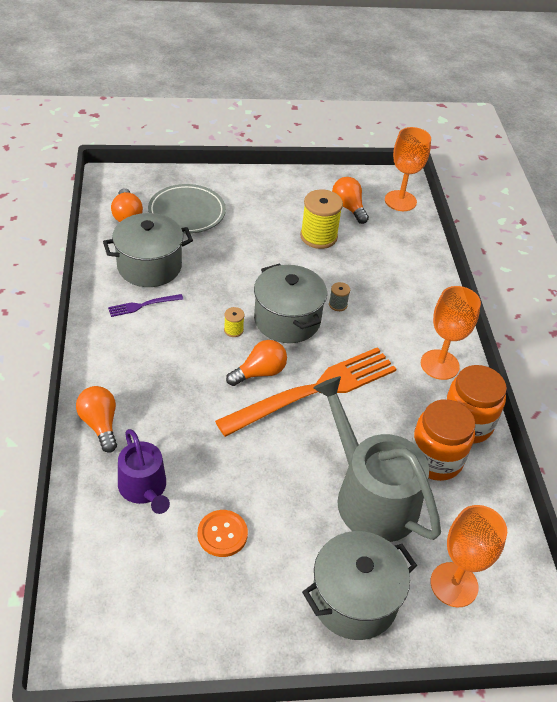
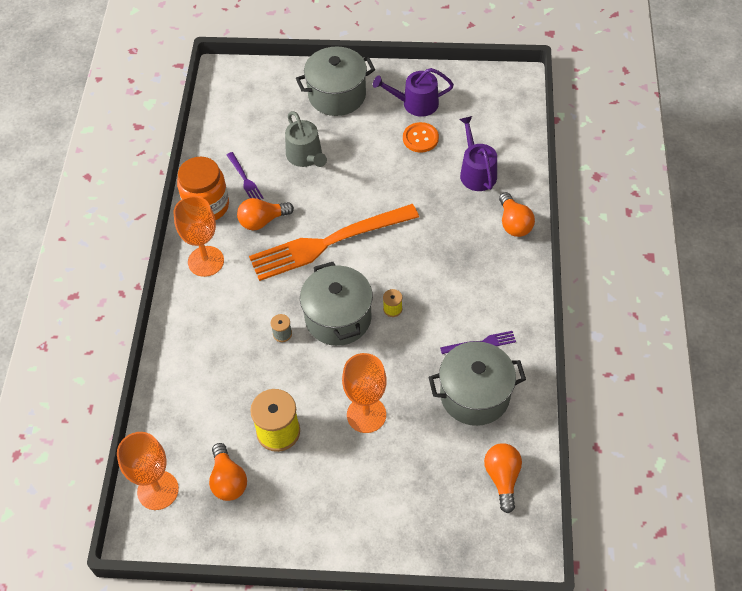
camera: 165 degrees left, 10 degrees up
(187, 212) = (430, 480): grey plate -> none
(235, 594) = (415, 103): none -> purple watering can
(259, 372) = (374, 262): orange light bulb -> orange light bulb (262, 221)
(370, 495) = (306, 156): grey watering can -> grey watering can, size x0.58
(435, 459) = (245, 179): orange jar -> purple fork
(454, 584) = (266, 99): orange goblet -> orange goblet (366, 415)

